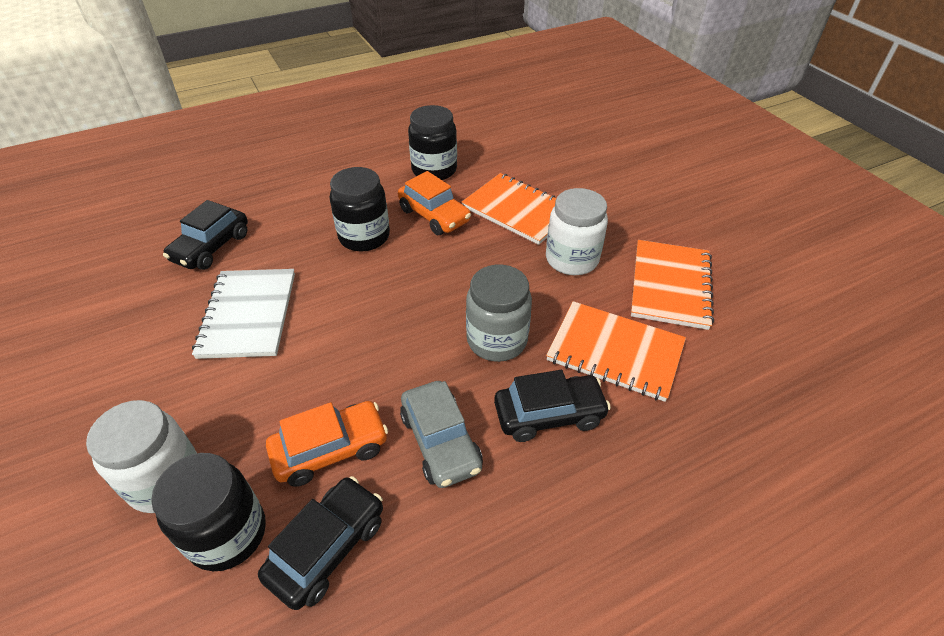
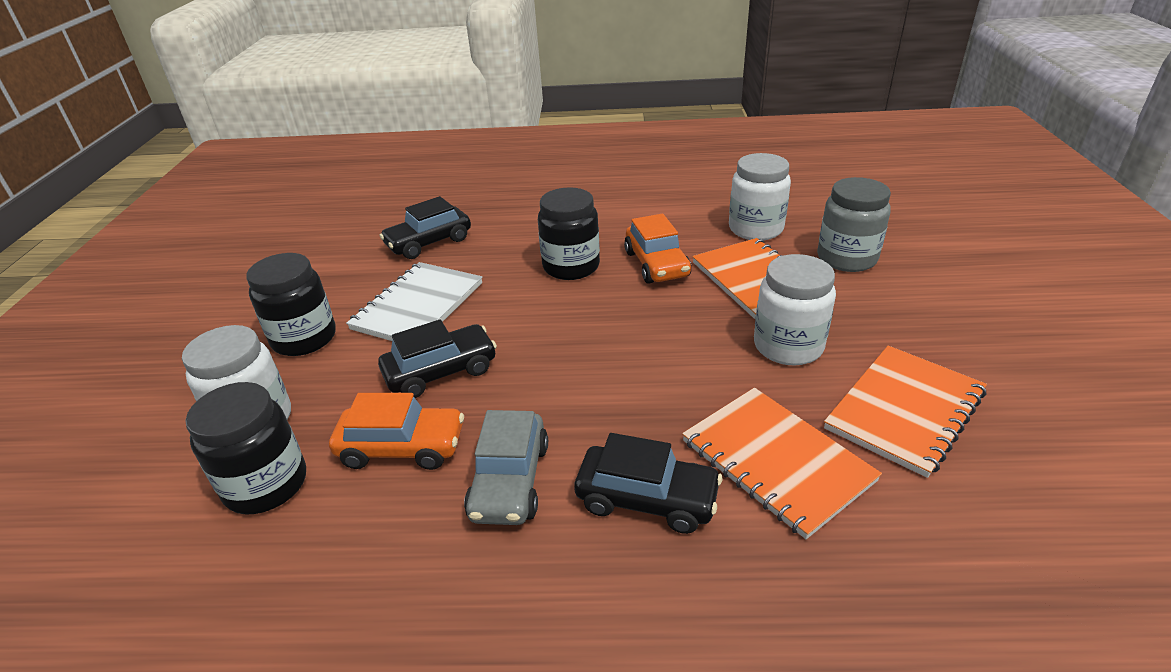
camera: 30 degrees right, 10 degrees down
(327, 548) = (335, 535): black car -> black car (441, 372)
(434, 170) = (687, 222): black jar -> black jar (304, 338)
(491, 164) = (755, 229): none -> white jar
(497, 340) = (640, 402): grey jar -> grey jar (846, 258)

